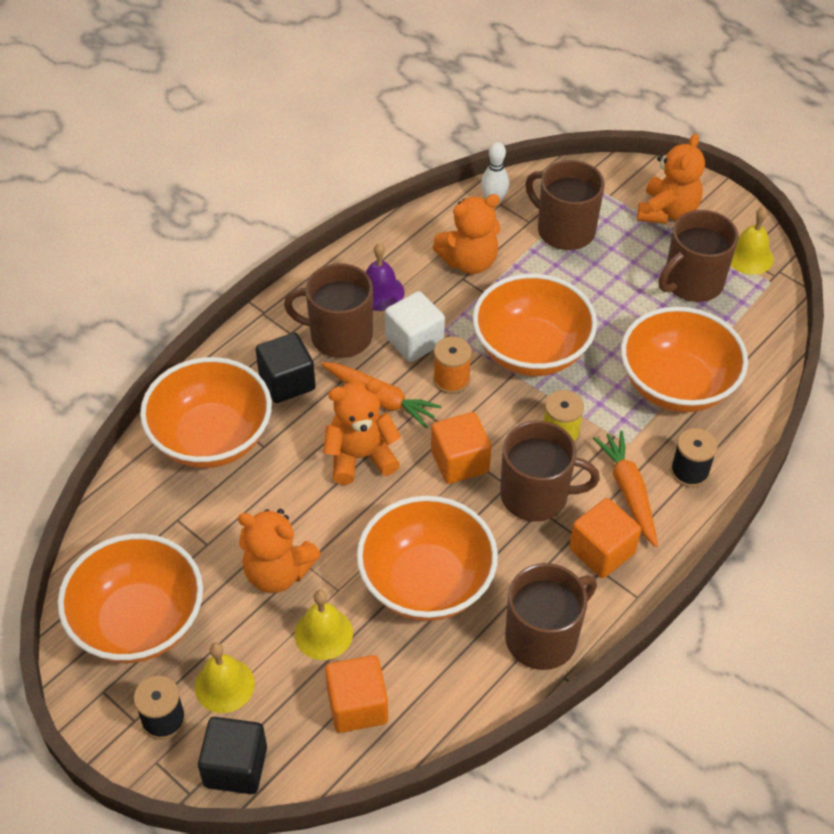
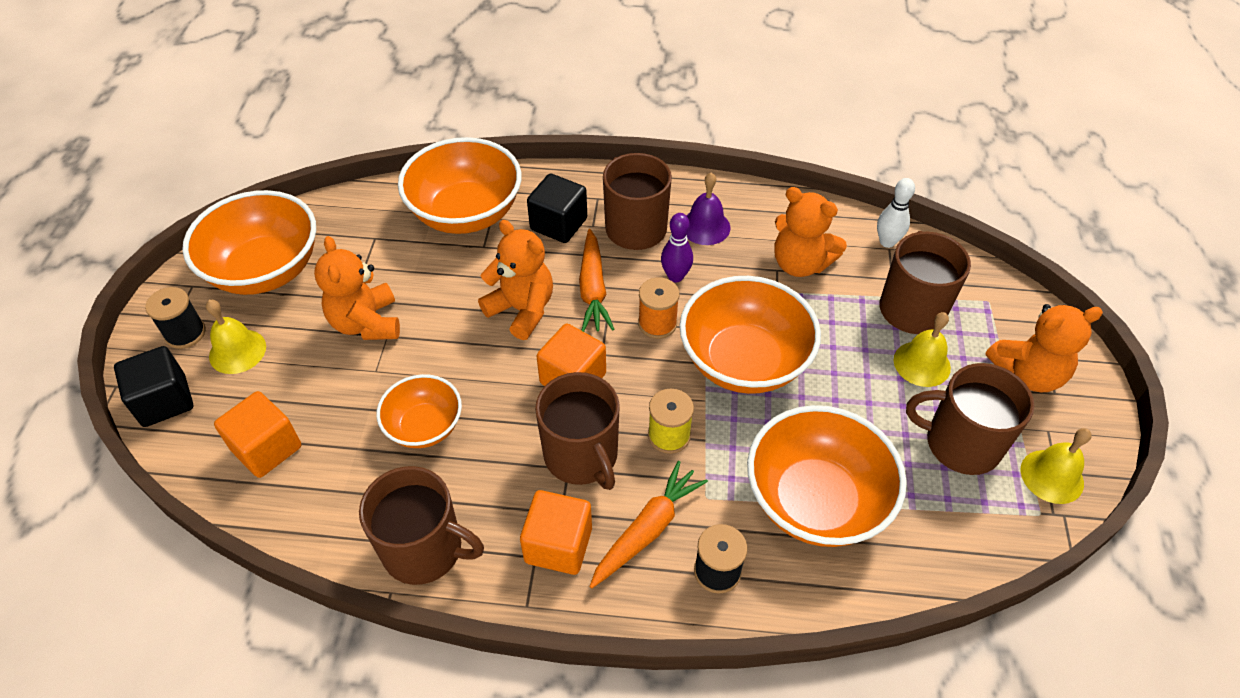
camera: 55 degrees right, 0 degrees up
(323, 633) = (325, 385): yellow bell -> yellow bell (922, 363)
(414, 341) = (675, 276): white cube -> purple bowling pin
(426, 582) = (424, 426): orange bowl -> orange bowl, size x0.58

